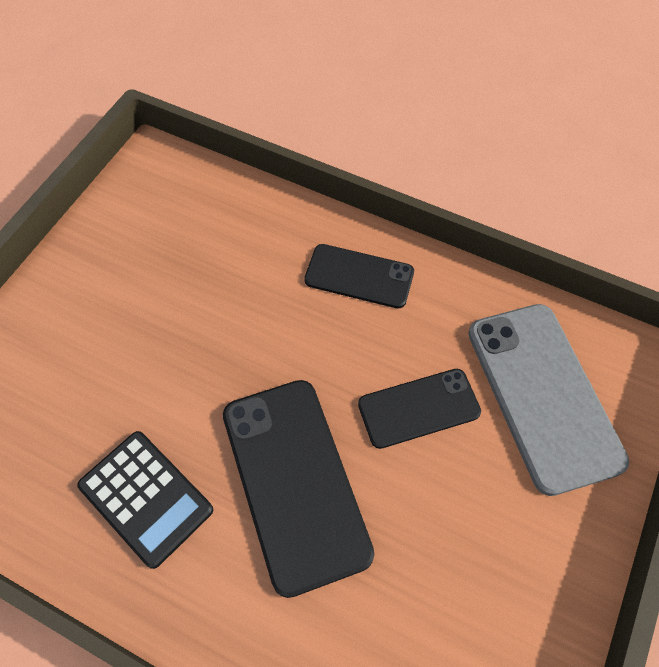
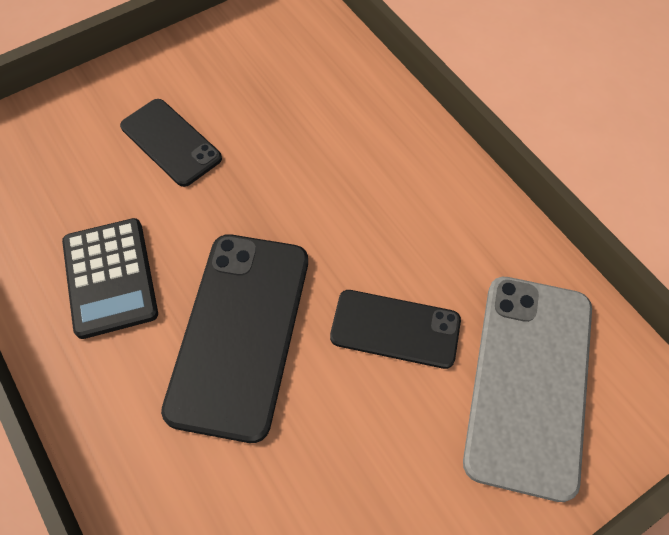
camera: 30 degrees right, 0 degrees up
(359, 276) = (416, 183): black phone -> black phone (170, 142)

